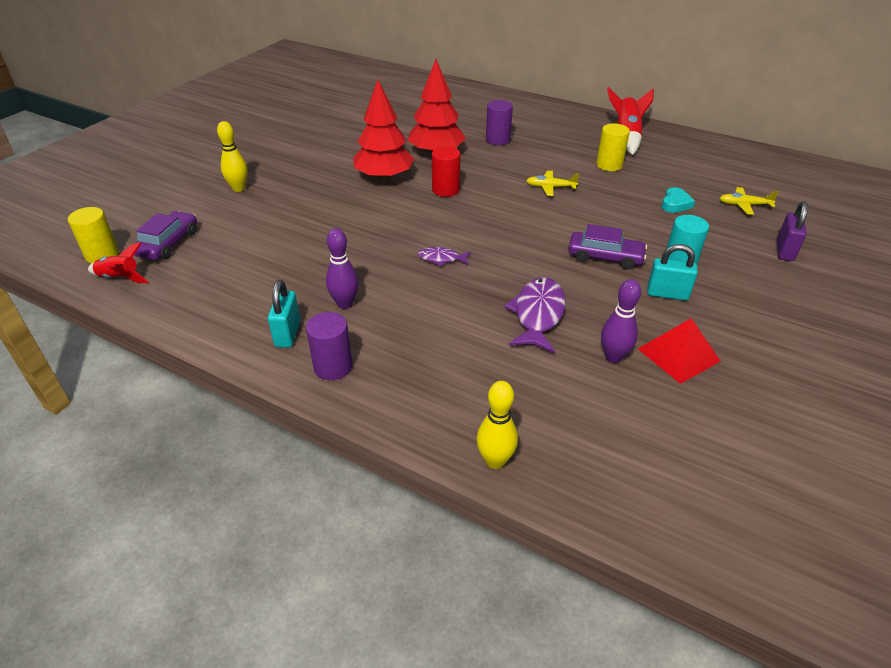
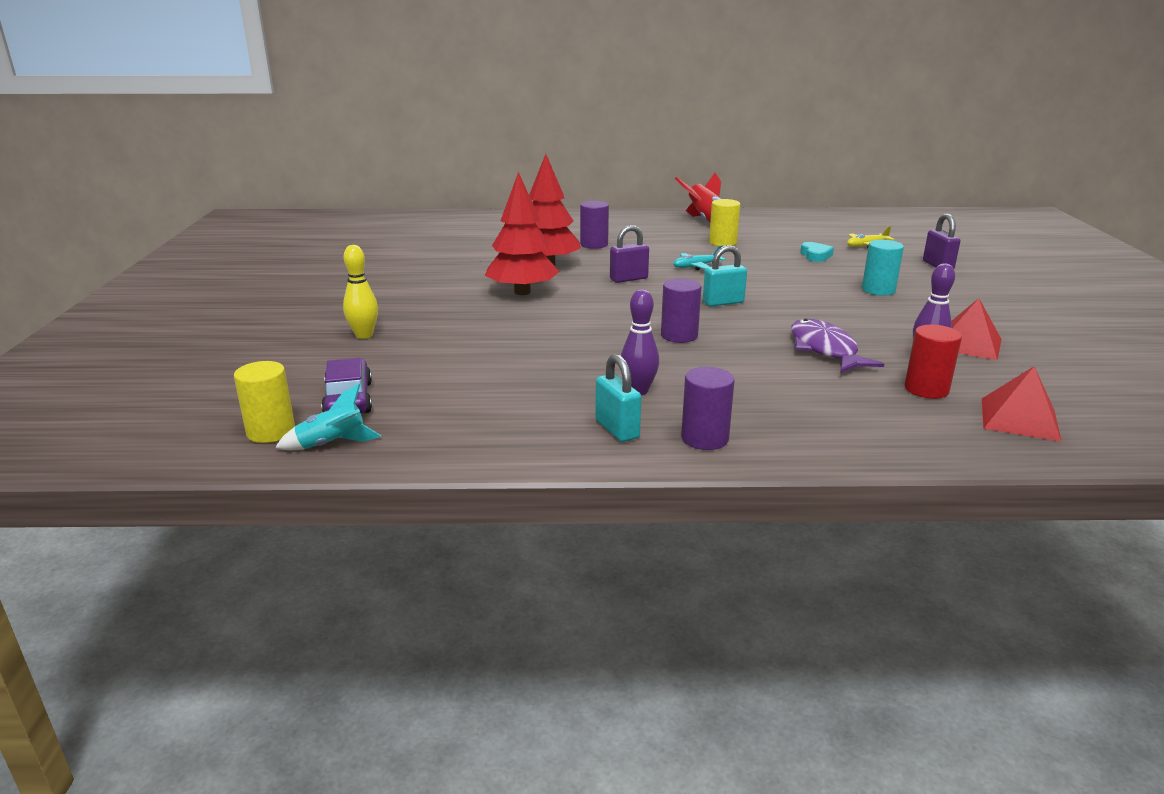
camera: 30 degrees left, 15 degrees down
(120, 278) = (332, 444): red rocket -> turquoise rocket
(441, 259) = (679, 335): purple fish -> purple cylinder
(445, 190) = (602, 288): red cylinder -> red cylinder (926, 389)
(478, 186) = (628, 279): none -> purple padlock
(495, 461) = (949, 452): yellow bowling pin -> none
(550, 187) = (696, 266): yellow plane -> turquoise plane
(605, 257) = (816, 300): purple car -> none
(605, 455) = (1019, 419): none -> red pyramid
(667, 294) = (900, 310): turquoise padlock -> turquoise padlock (723, 302)

